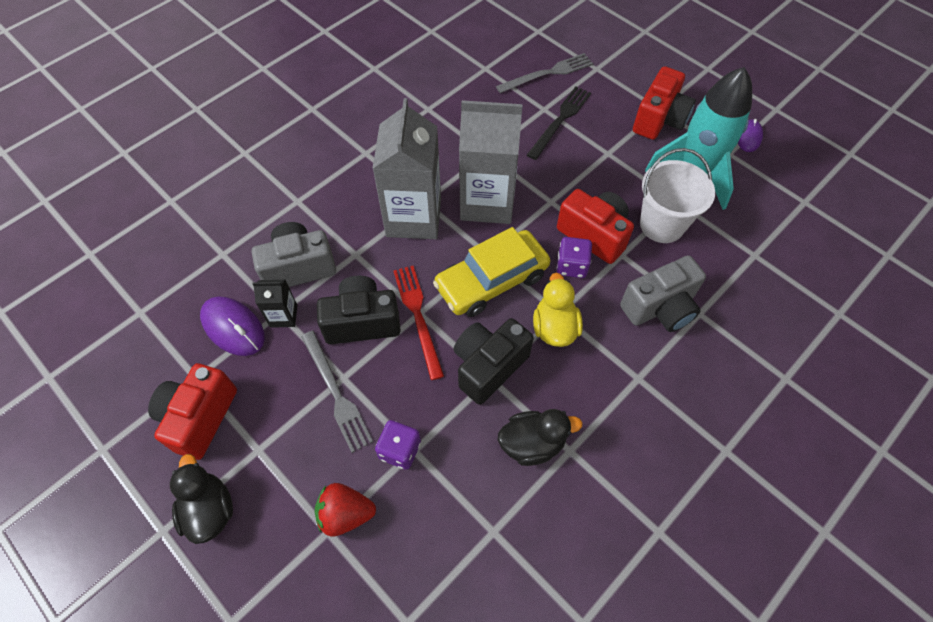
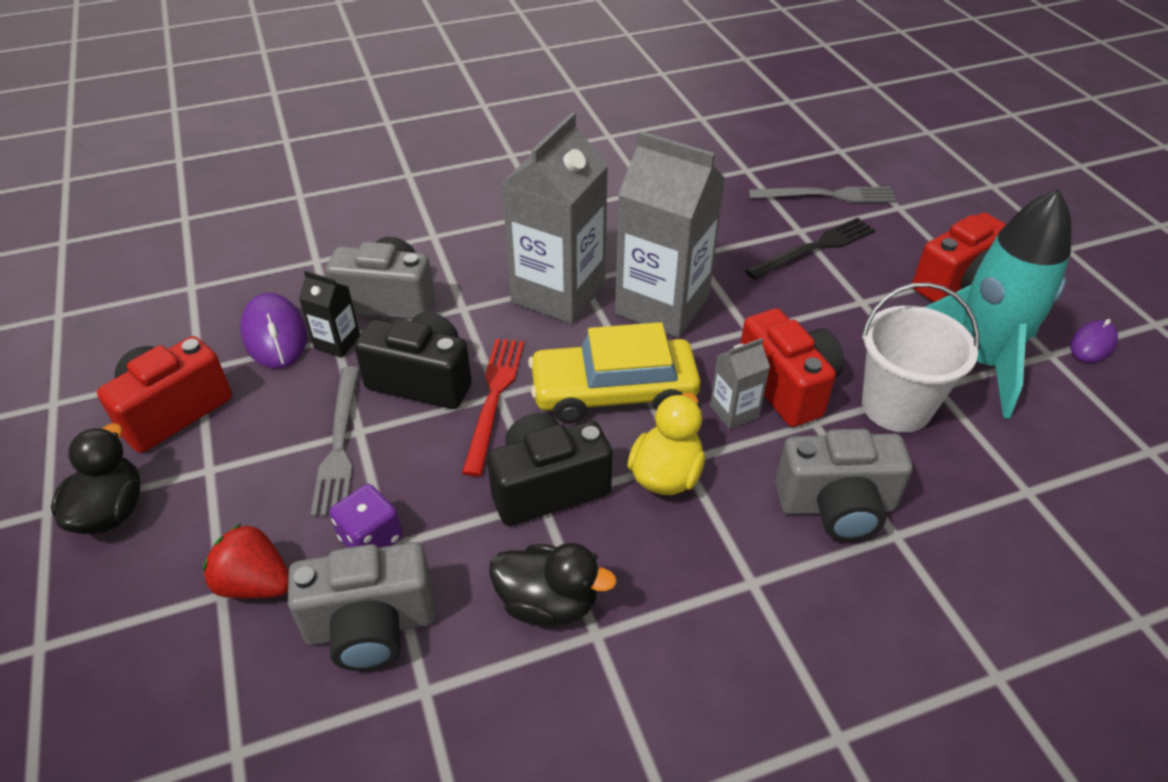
camera: 25 degrees right, 15 degrees down
(436, 507) = (371, 626): none -> grey camera
(571, 266) = (734, 411): purple dice -> grey carton

